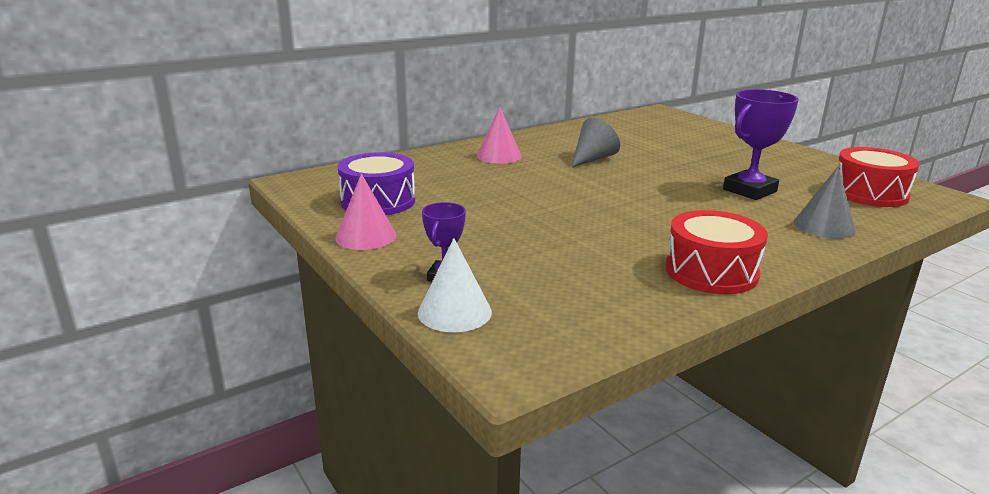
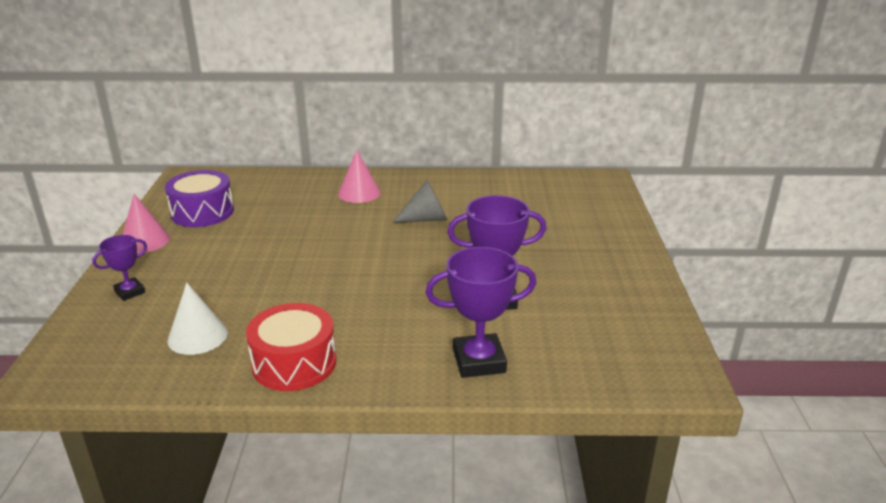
camera: 35 degrees right, 5 degrees up
(454, 312) = (87, 322): white cone -> white cone (197, 336)
(824, 226) = (479, 361): grey cone -> purple trophy
(869, 193) = (608, 345): red drum -> none

